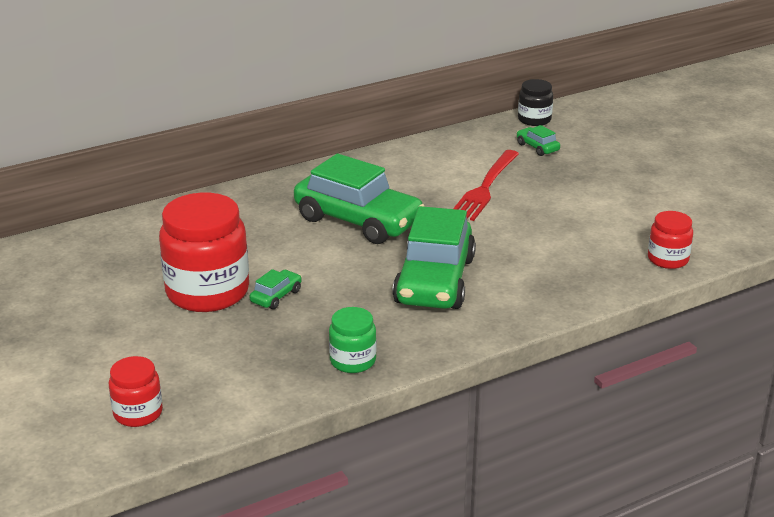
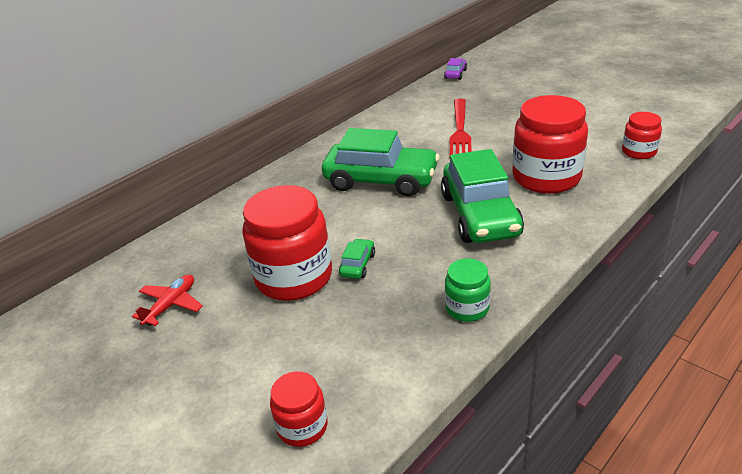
camera: 15 degrees left, 5 degrees up
(80, 287) = (171, 305): none -> red plane
(534, 120) = (455, 74): black jar -> purple car
(537, 147) = (474, 93): green car -> none
(538, 261) = (546, 177): none -> red jar

